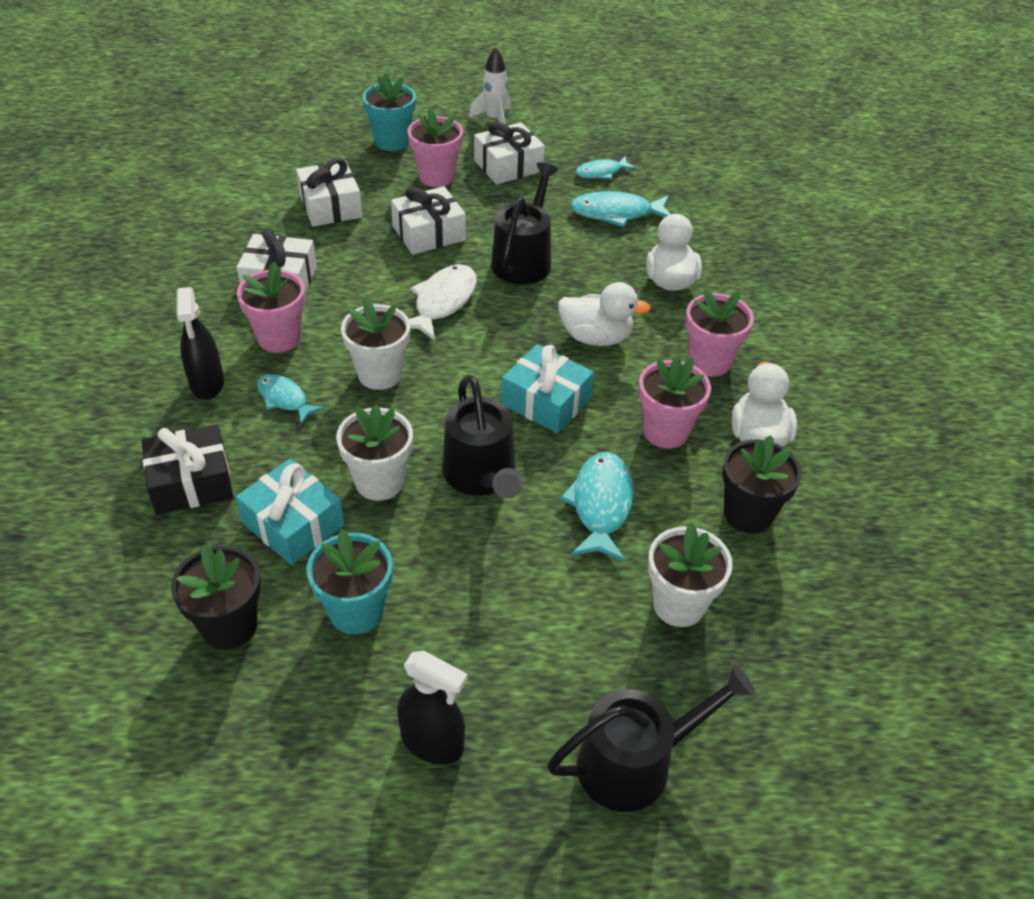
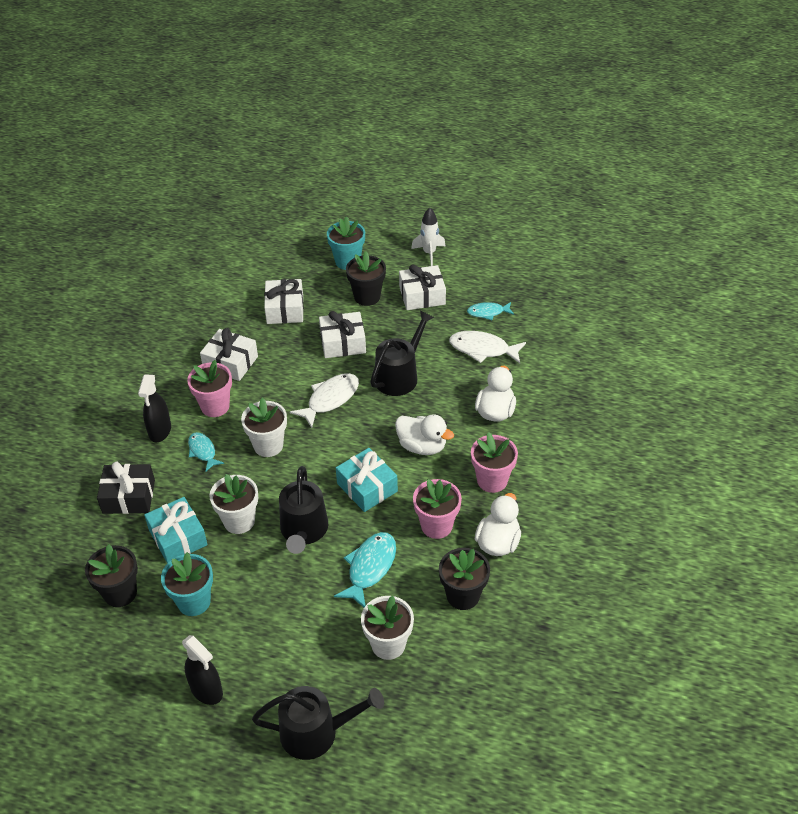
camera: 20 degrees right, 0 degrees up
(436, 177) = (367, 297): pink flower pot -> black flower pot
(616, 213) = (483, 349): turquoise fish -> white fish

